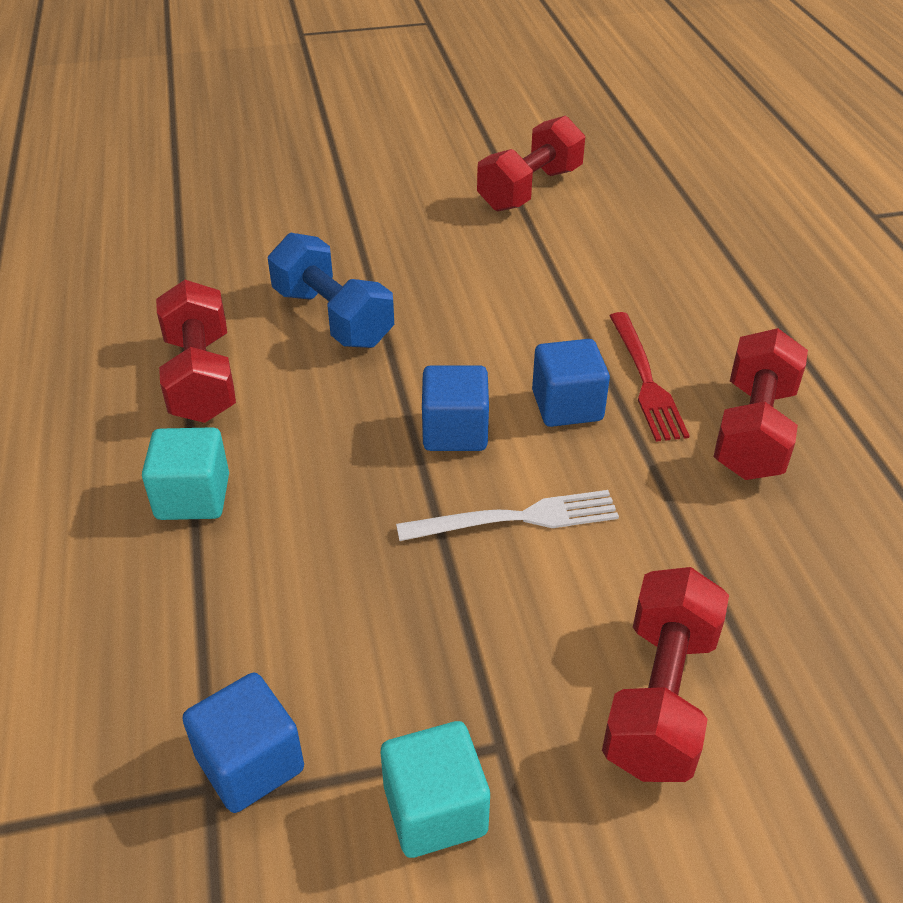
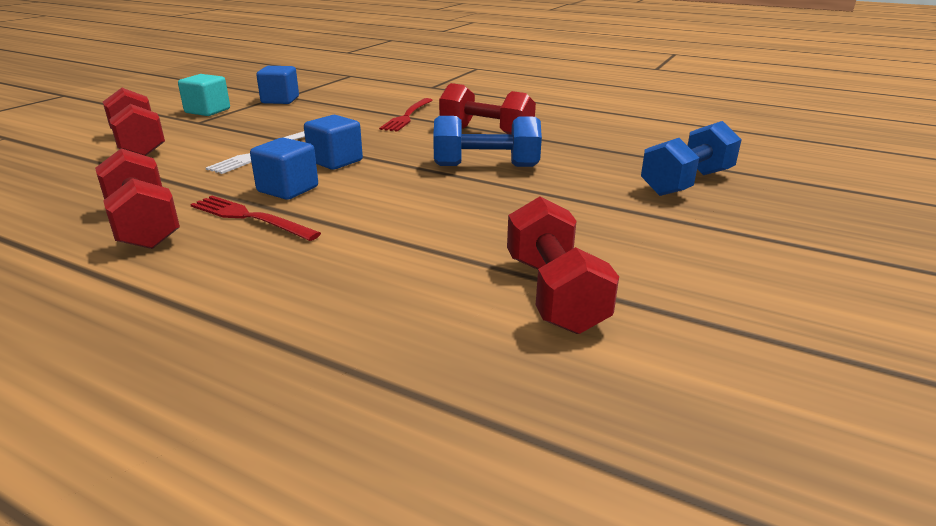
camera: 130 degrees right, 15 degrees down
(193, 497) = (407, 116): turquoise cube -> red fork
(243, 198) = (686, 183): none -> blue dumbbell

